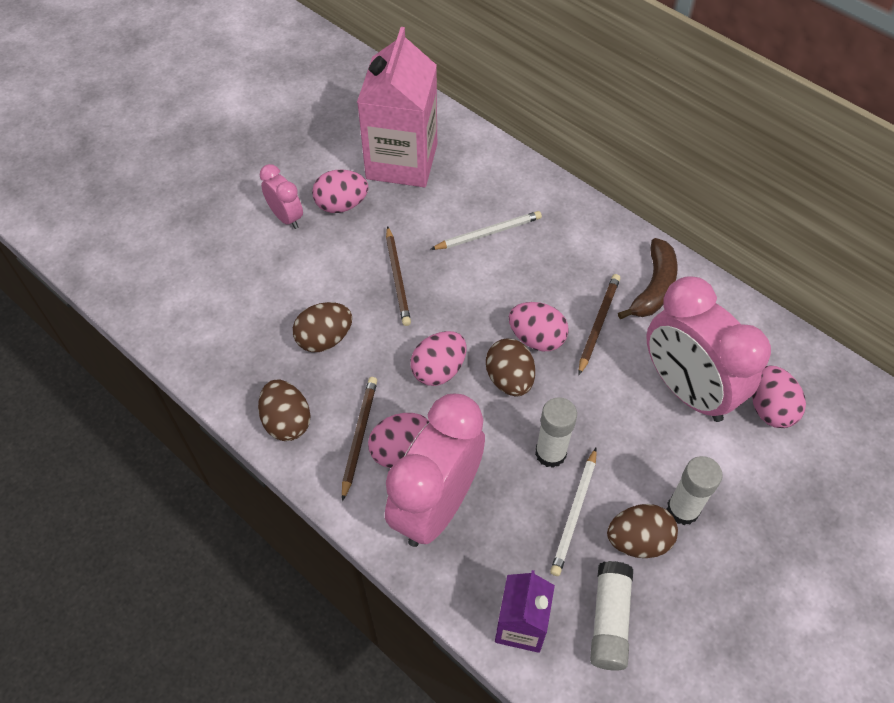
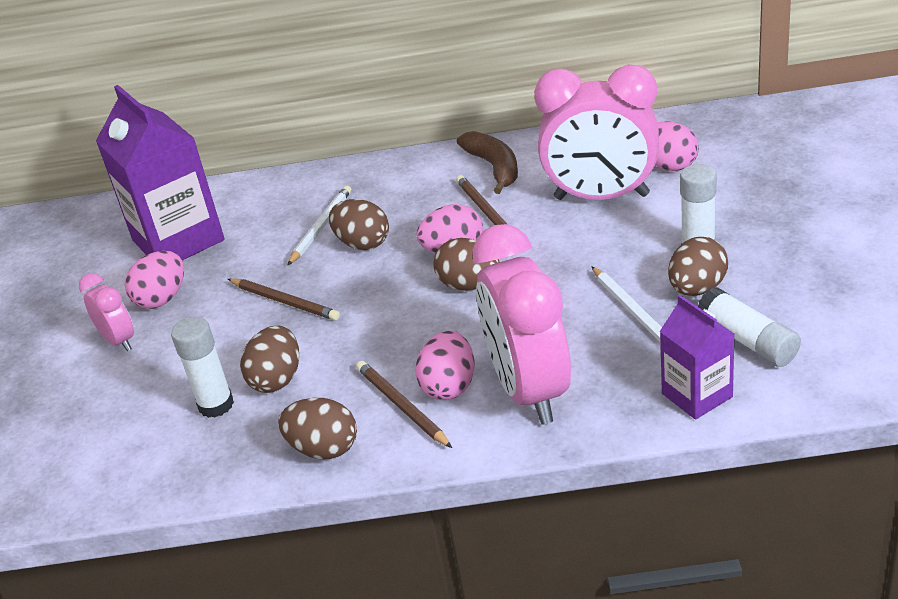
camera: 40 degrees left, 20 degrees down
(286, 217) = (119, 341): pink clock -> pink clock turned 45 degrees clockwise
(402, 161) = (178, 240): pink carton -> purple carton
(439, 370) = (405, 322): pink egg -> none
(494, 274) = (363, 244): none -> brown egg
(550, 453) = (564, 297): white glue stick -> white glue stick (216, 405)

